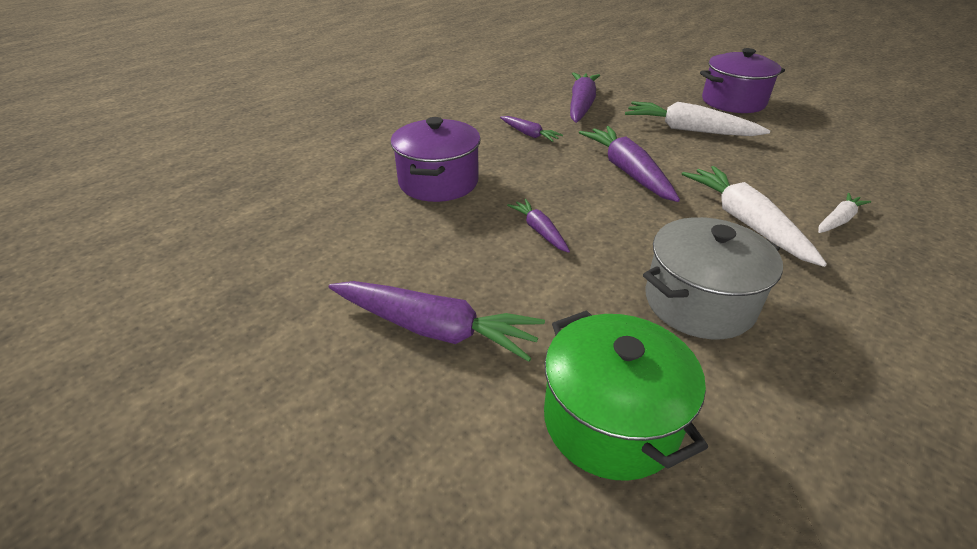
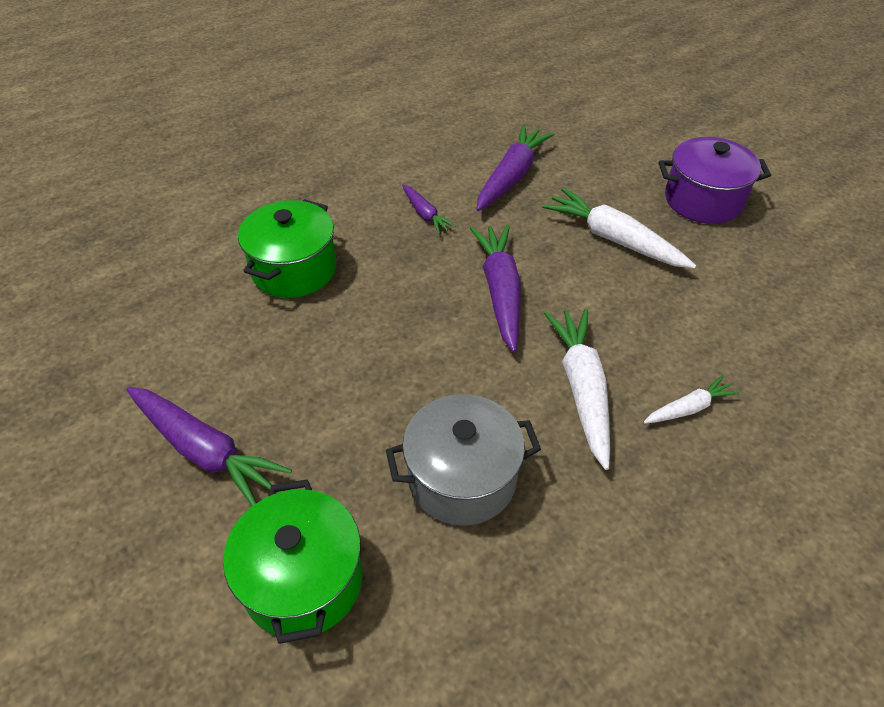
camera: 15 degrees right, 10 degrees up
(438, 182) = (294, 269): purple pot -> green pot
(539, 231) = (360, 356): purple carrot -> none

